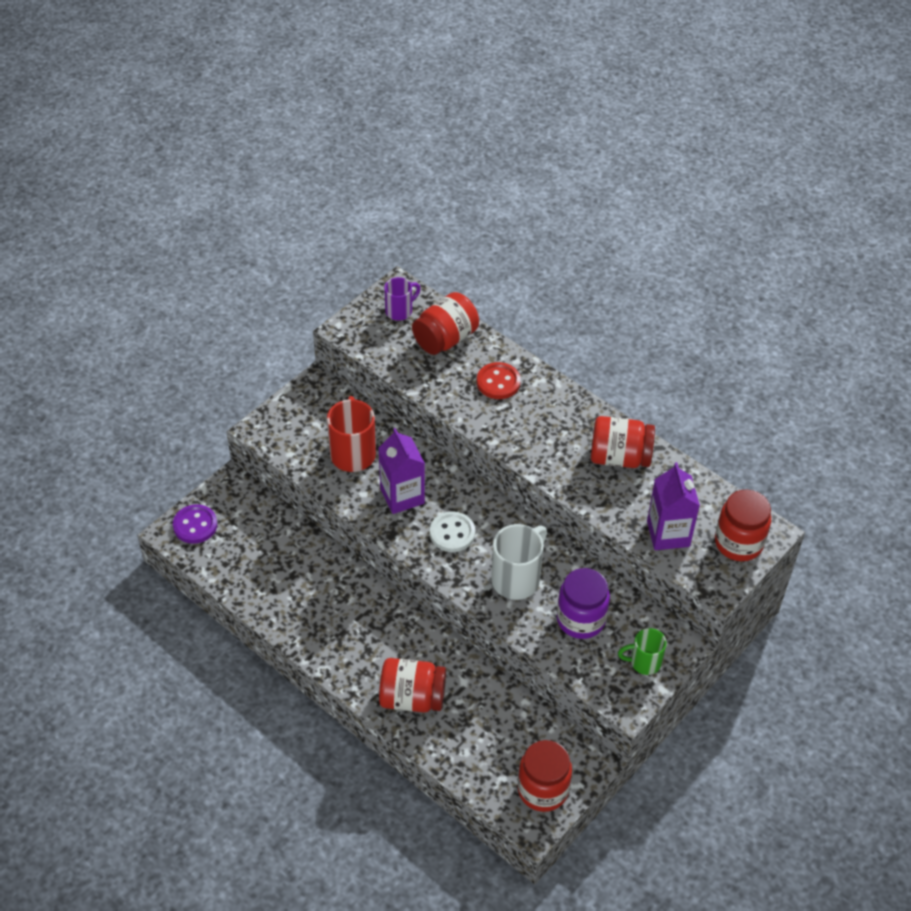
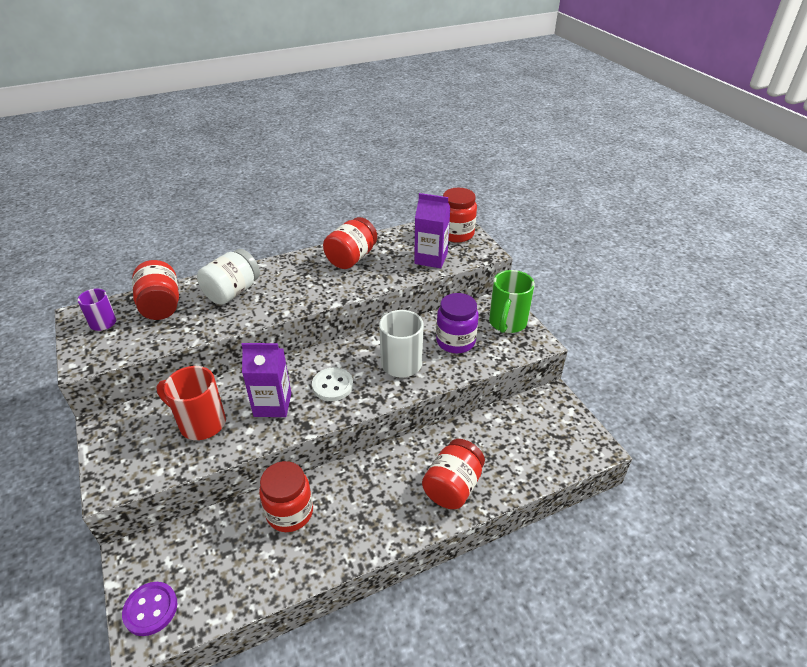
camera: 65 degrees left, 10 degrees down
(498, 382) = (232, 292): red button -> white jar
(543, 789) = (569, 431): red jar -> red jar (290, 512)
(644, 662) = (507, 323): green mug -> green mug, size x1.64

